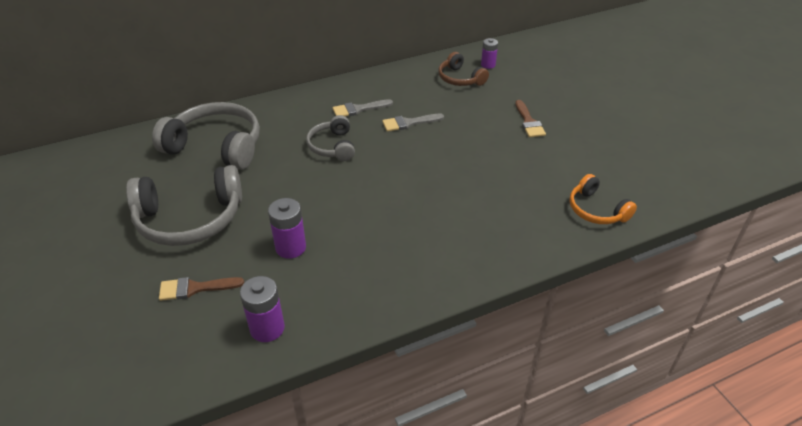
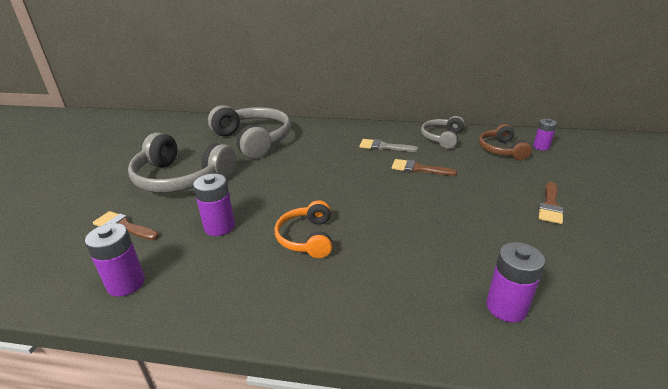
camera: 35 degrees right, 10 degrees down
(332, 146) = (335, 166): grey headphones -> grey headphones (442, 138)
(408, 123) = (418, 169): grey brush -> brown brush
(550, 213) = (506, 307): none -> purple battery
(596, 210) = (576, 332): orange headphones -> orange headphones (306, 238)

